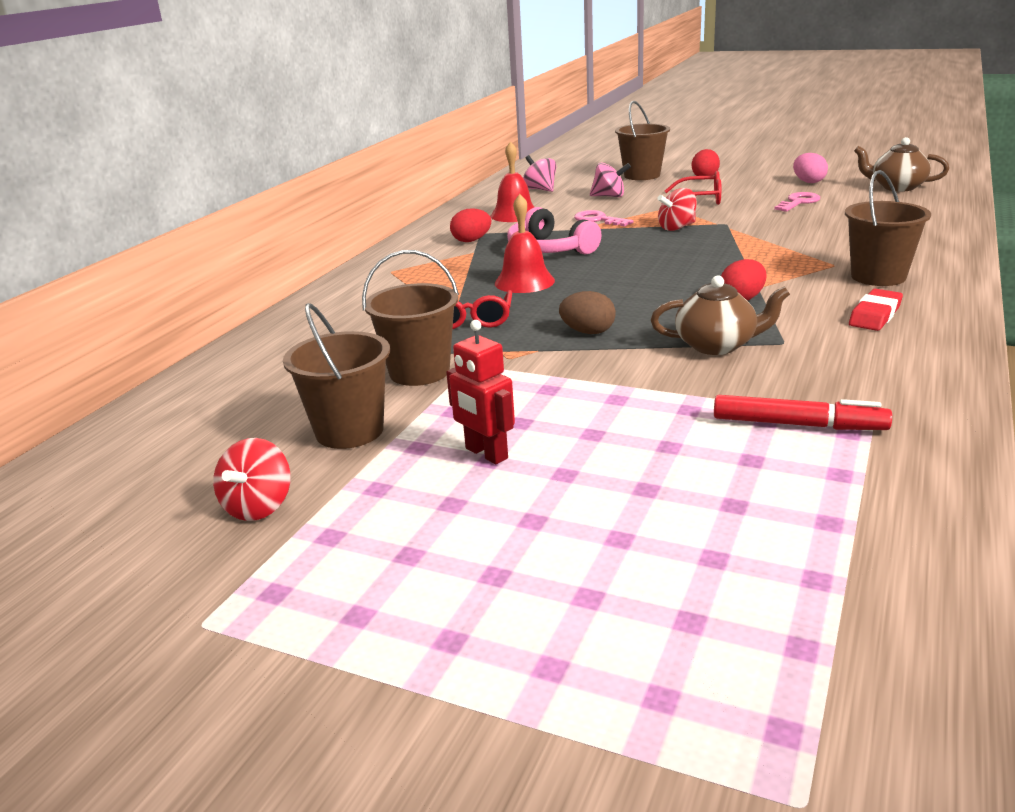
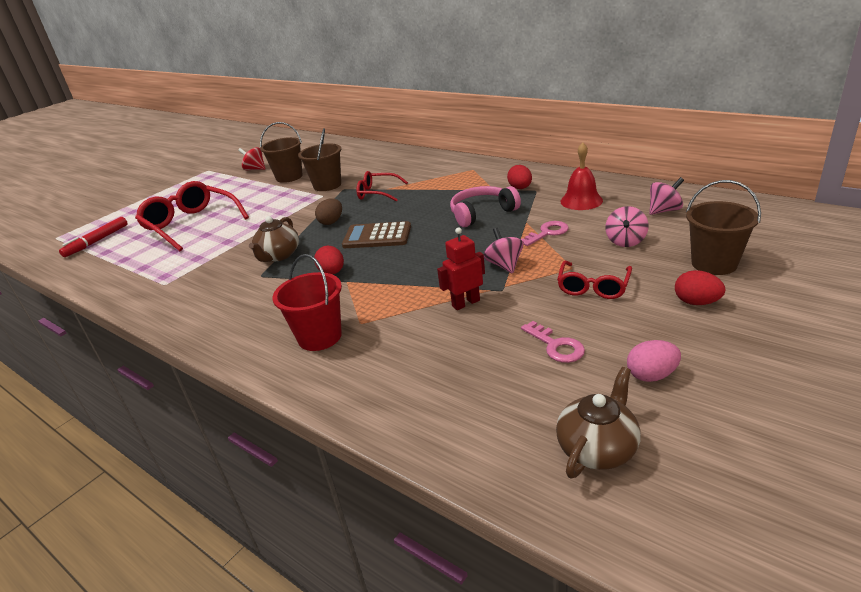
camera: 105 degrees right, 5 degrees up
(486, 454) = (244, 200): red robot -> red robot (465, 303)
(524, 282) = (423, 206): red bell -> none
(625, 488) = (191, 224): none -> red glasses
(629, 292) = (377, 236): none -> brown calculator
(677, 227) = (504, 265): red spinning top -> pink spinning top
(798, 424) = (184, 265): red marker -> red marker (97, 241)
(875, 315) = (260, 316): red eraser -> none
(878, 276) = (320, 337): brown bucket -> red bucket

